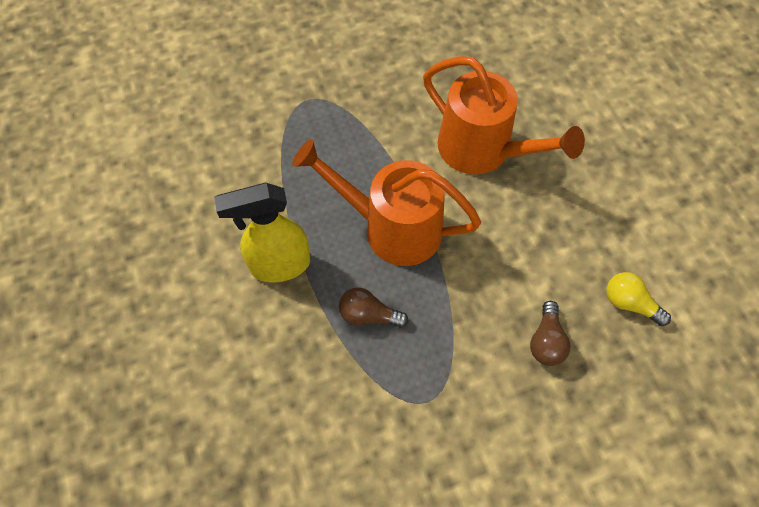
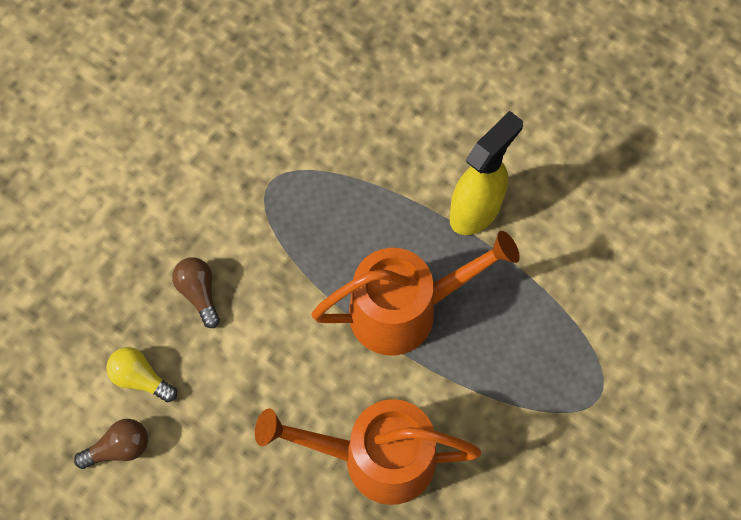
camera: 145 degrees right, 5 degrees up
(368, 315) = (366, 218): brown light bulb -> brown light bulb (119, 448)
(629, 303) = (141, 378): yellow light bulb -> yellow light bulb turned 150 degrees counterclockwise

